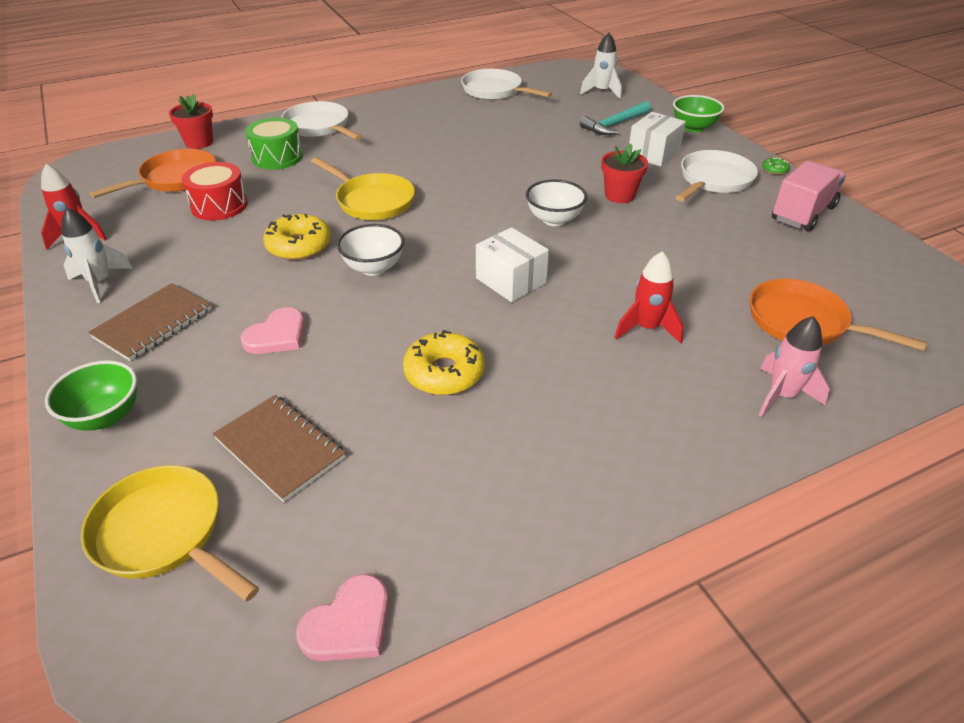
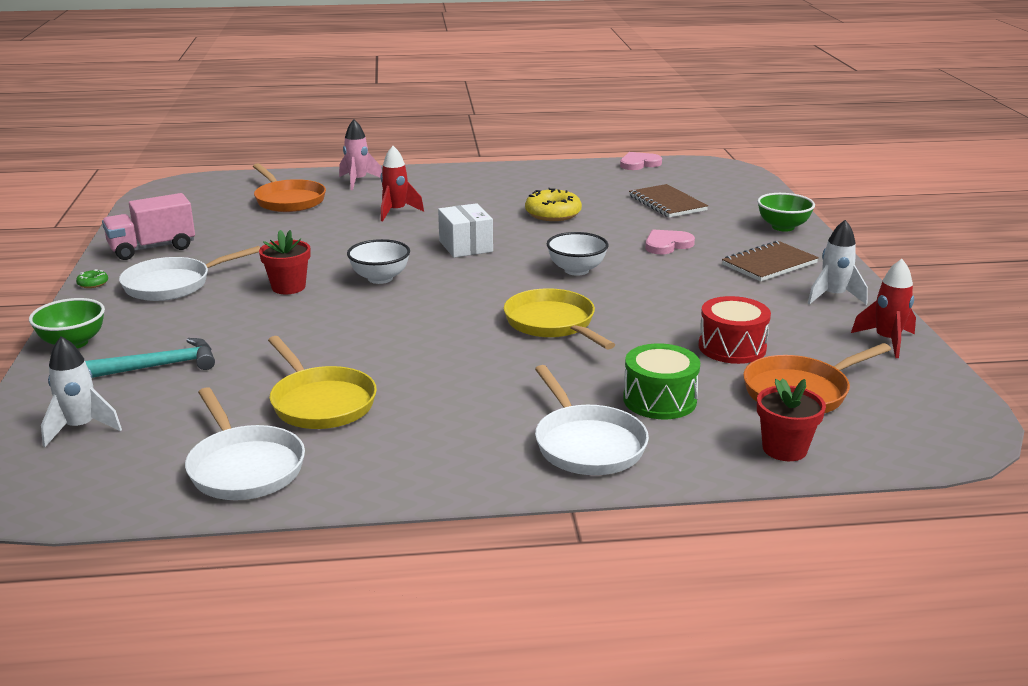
camera: 160 degrees left, 15 degrees down
(164, 533) = (729, 190): yellow pan -> yellow pan (320, 402)
(299, 246) = (642, 296): yellow donut -> none
(653, 153) = (181, 321): white box -> none

